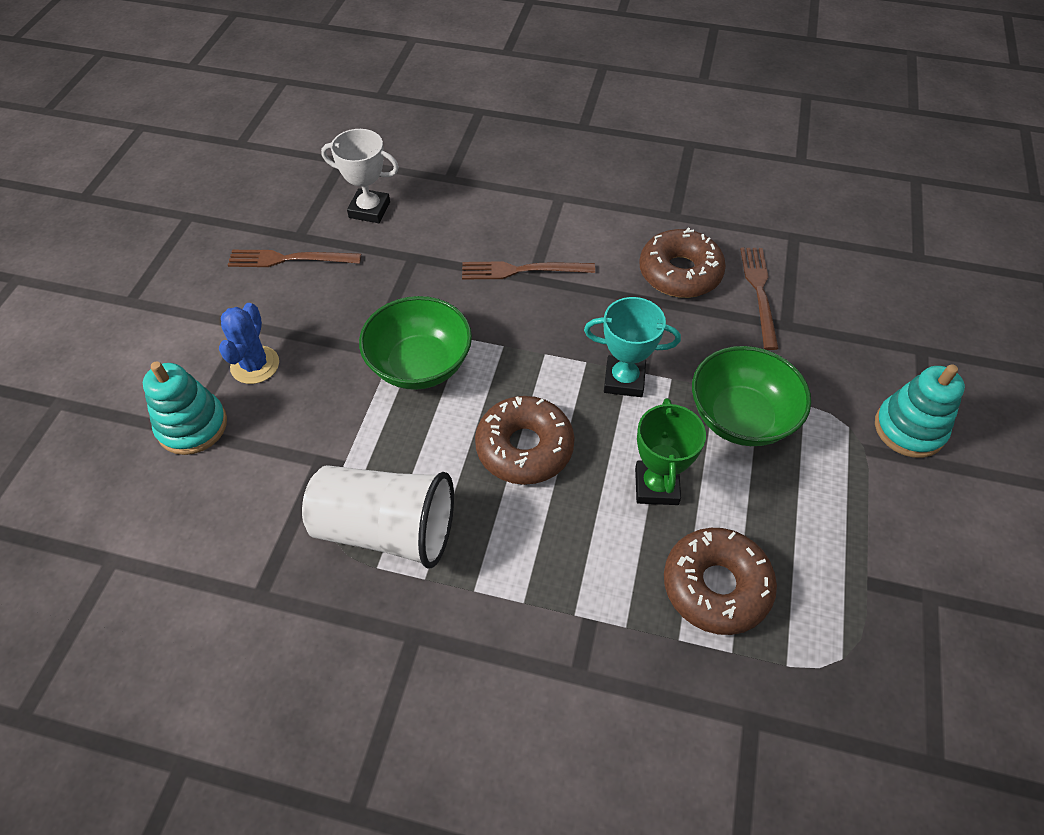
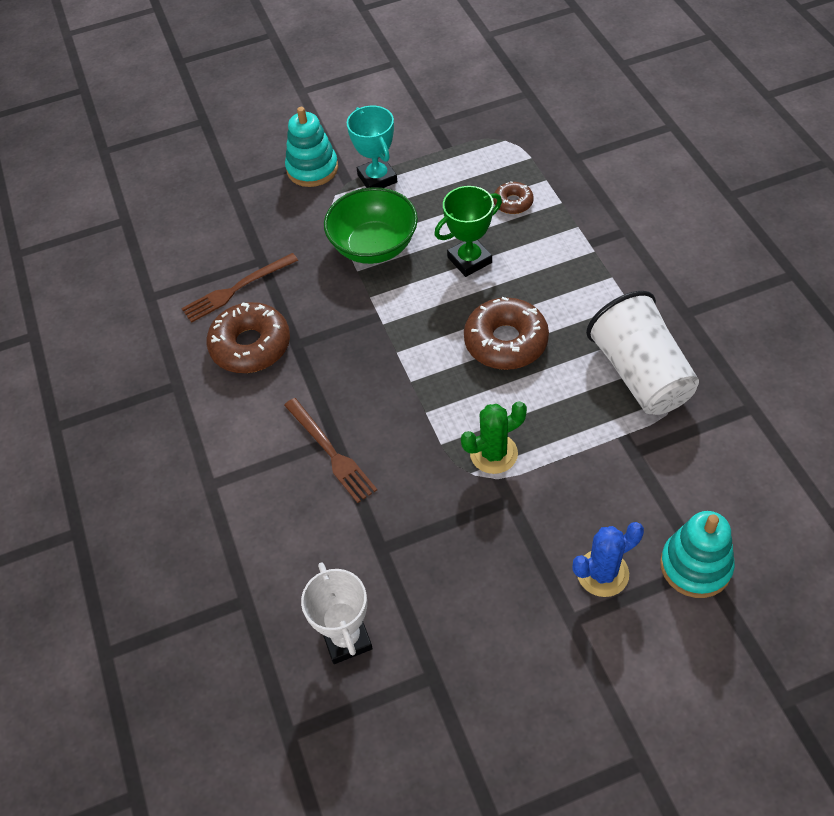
camera: 120 degrees left, 0 degrees up
(289, 259) = (469, 656): brown fork -> none
(420, 365) = (493, 453): green bowl -> green cactus
(624, 380) = (394, 321): turquoise trophy -> turquoise trophy (377, 178)
(716, 586) = (513, 202): brown donut -> brown donut, size x0.53

